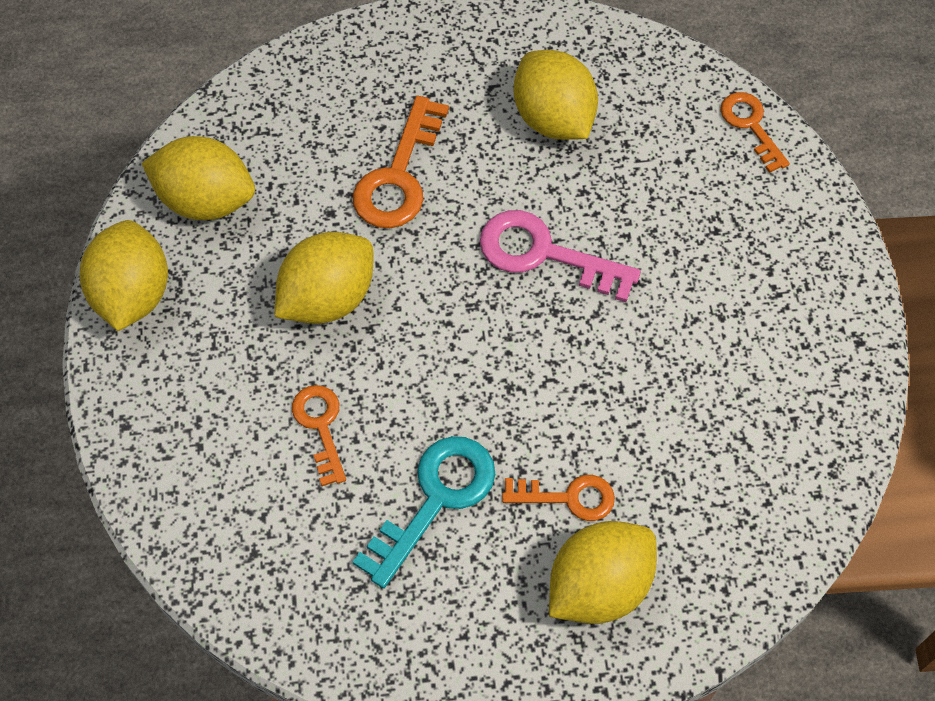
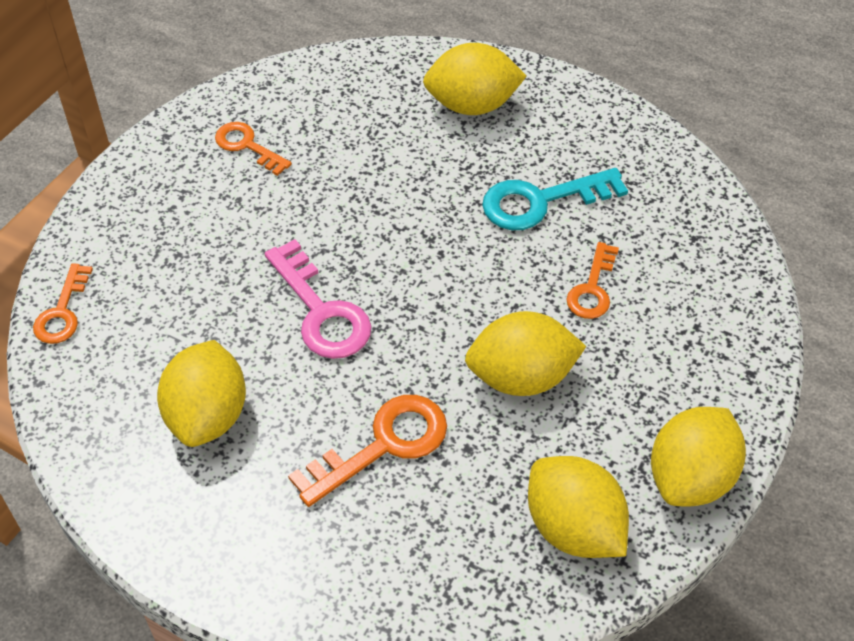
camera: 145 degrees left, 10 degrees down
(568, 497) = (449, 156): orange key -> orange key (247, 146)

